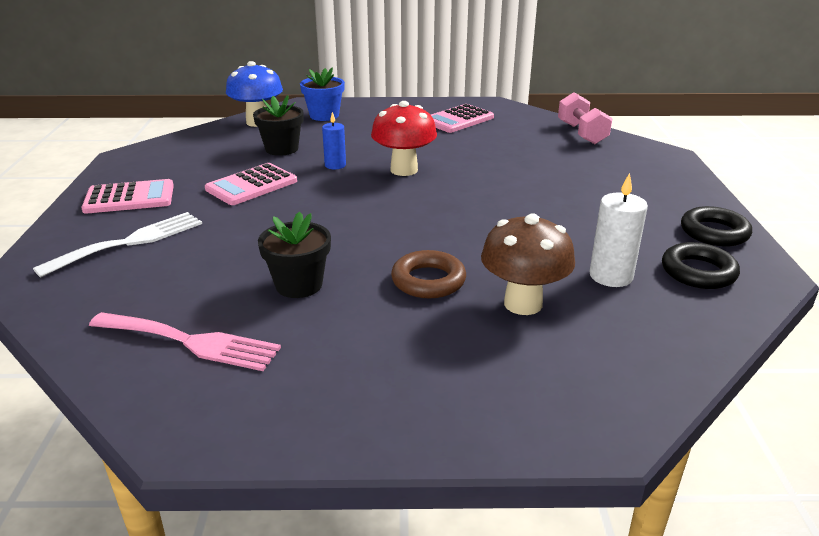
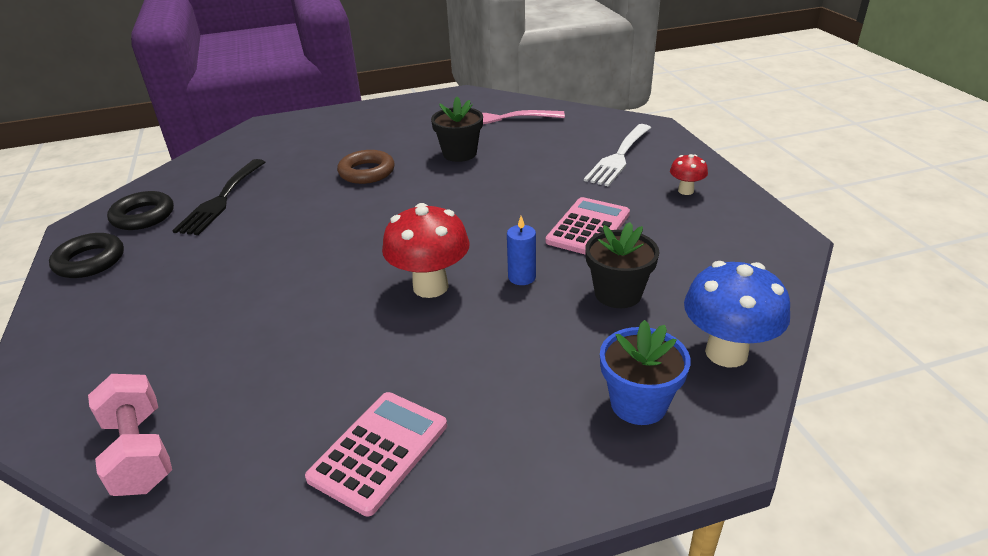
camera: 165 degrees right, 5 degrees up
(129, 198) = (685, 191): pink calculator -> red mushroom
(523, 304) = (296, 170): brown mushroom -> none
(611, 276) = (221, 200): white candle -> black fork

